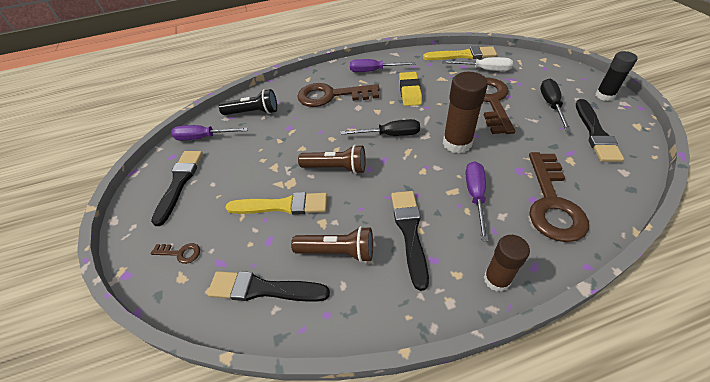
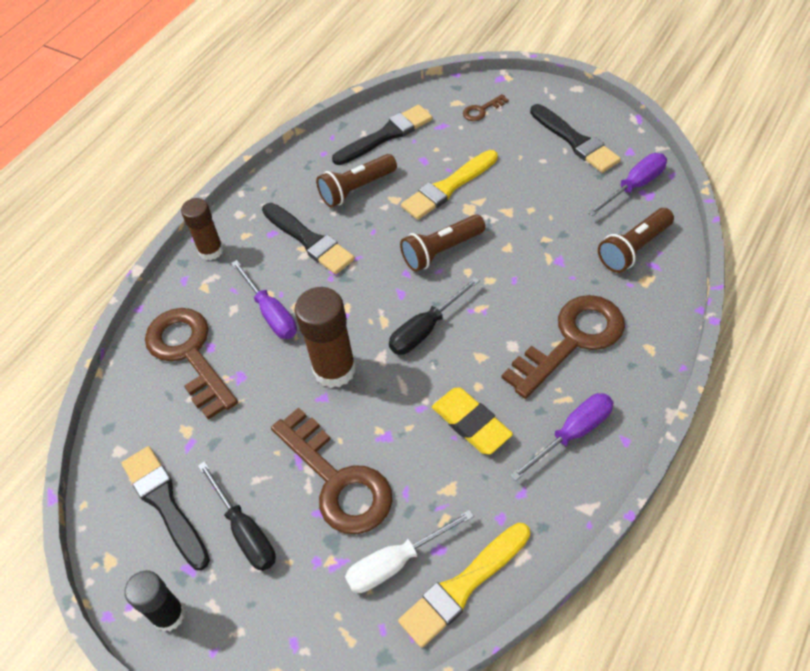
camera: 140 degrees right, 5 degrees up
(253, 112) = (634, 249): black flashlight -> brown flashlight

